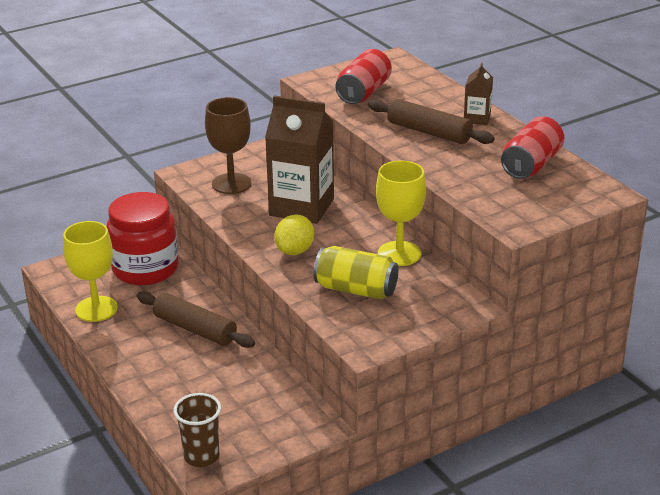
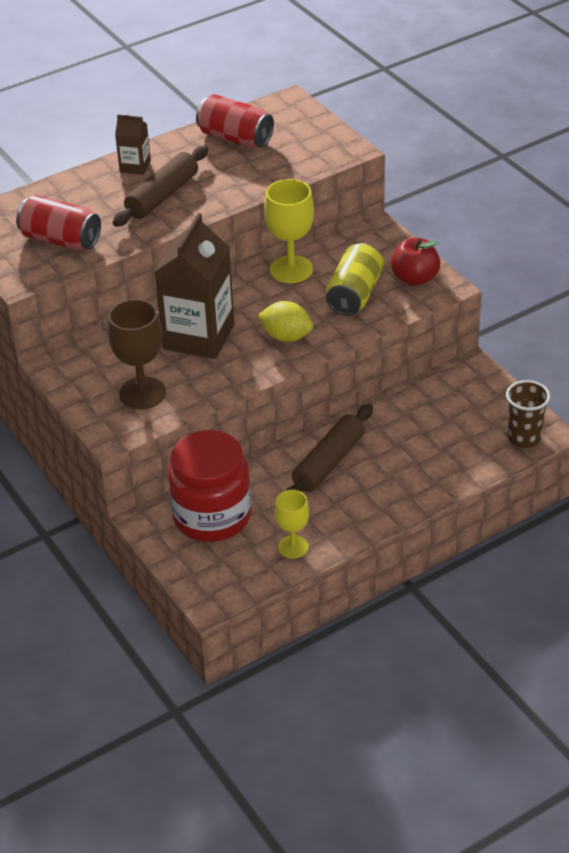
camera: 90 degrees left, 10 degrees up
(96, 309) = (293, 547): yellow goblet -> yellow goblet, size x0.63
(381, 328) = (415, 278): none -> red apple

